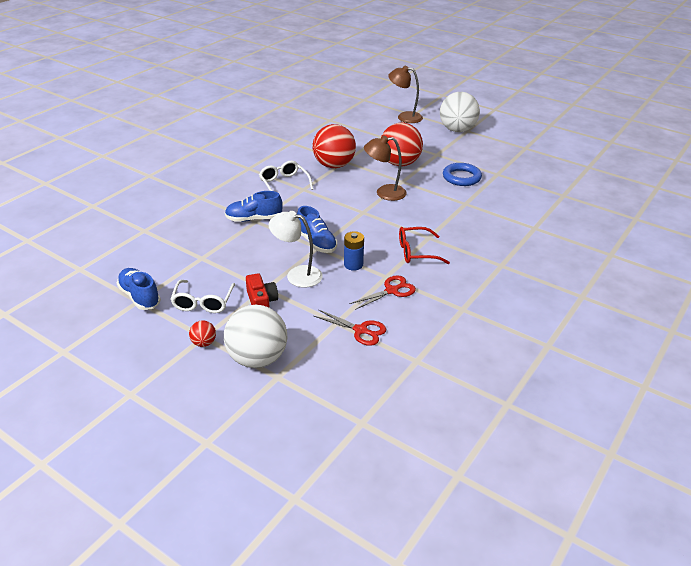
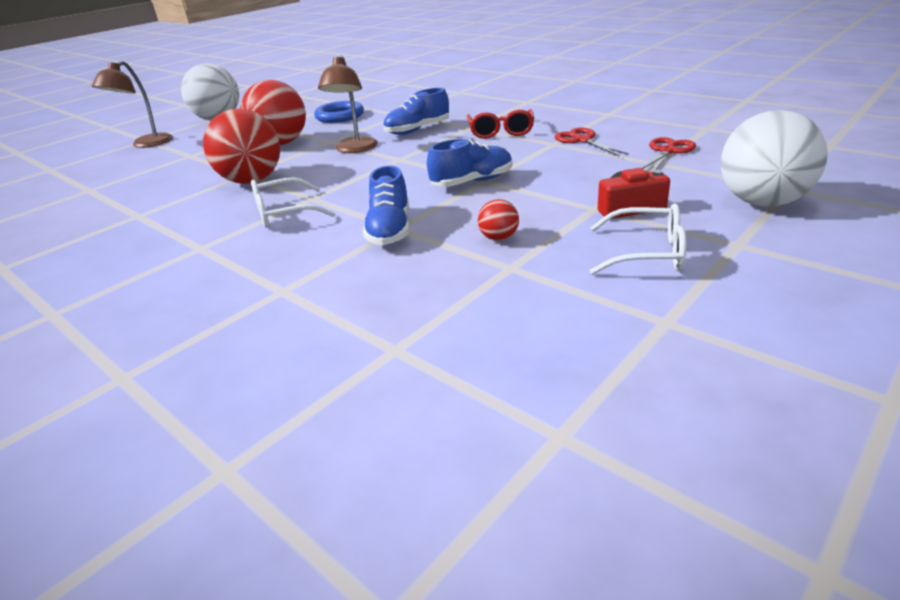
camera: 80 degrees left, 5 degrees down
(140, 297) = (651, 321): blue shoe -> blue shoe (417, 130)
(204, 343) = (754, 242): red ball -> red ball (499, 238)
(297, 275) = (555, 189): white lamp -> none
(353, 265) = (528, 159): blue battery -> none

